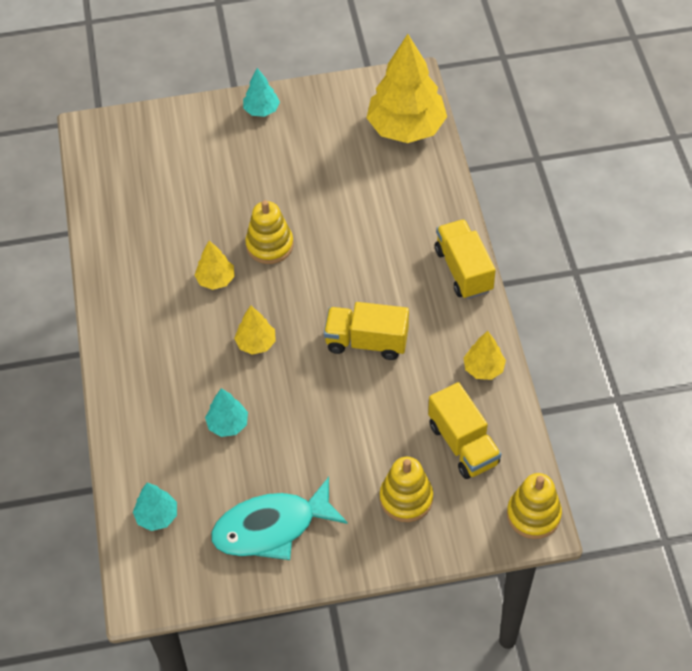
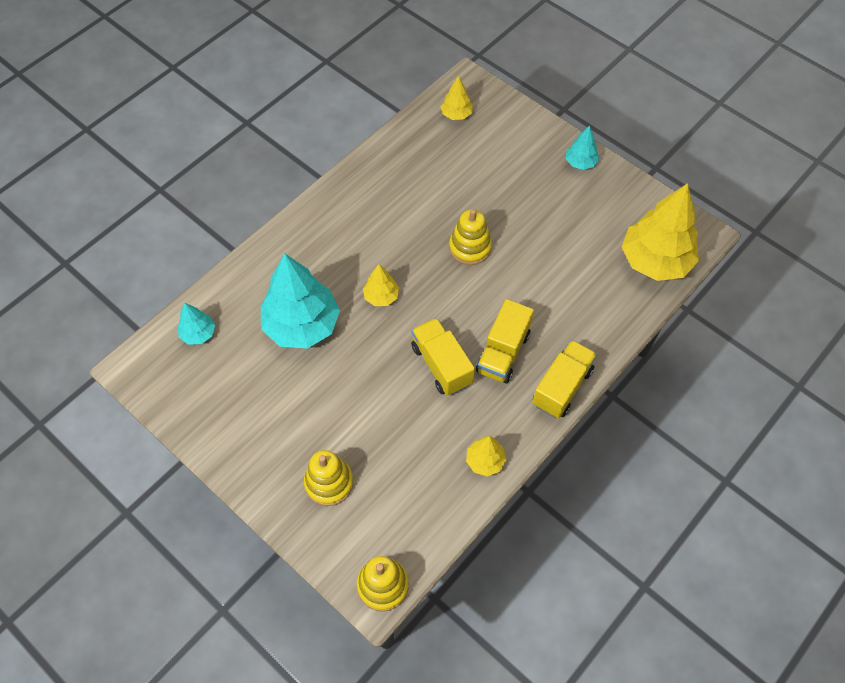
camera: 50 degrees right, 5 degrees up
(216, 280) = (412, 236): yellow tree -> yellow tree (456, 114)
(228, 424) = (302, 325): turquoise tree -> turquoise tree, size x2.12
(271, 527) = (240, 410): turquoise fish -> none
(463, 444) = (406, 491): yellow truck -> yellow truck (503, 353)

